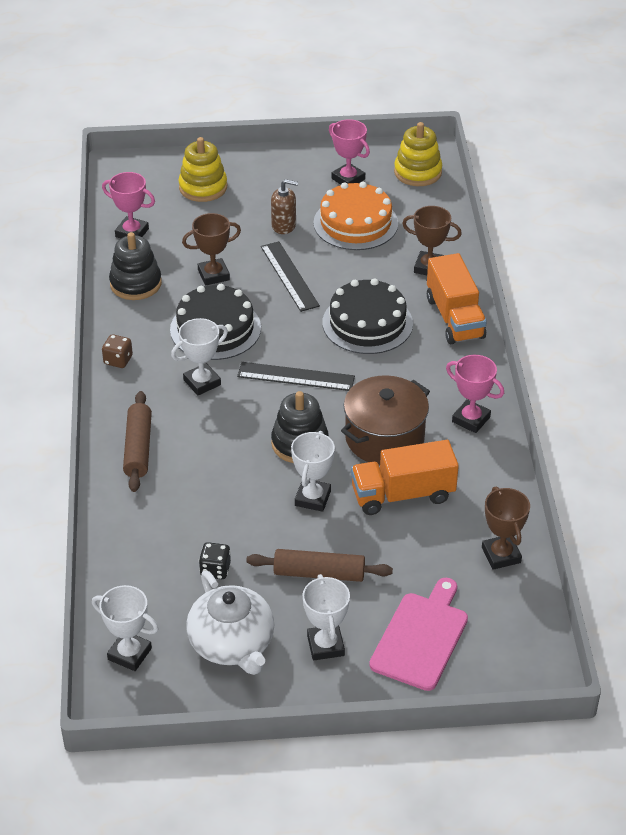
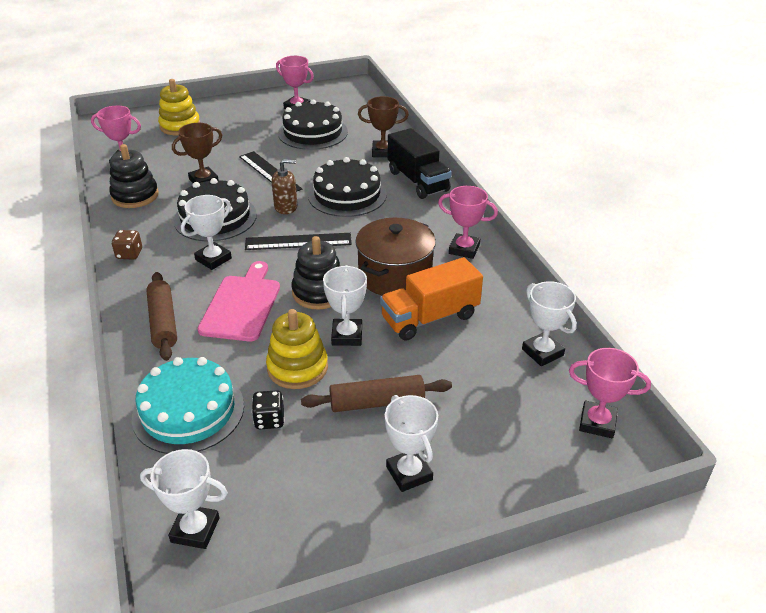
camera: 15 degrees left, 5 degrees down
(144, 546) = (188, 411): none -> turquoise cake
(232, 644) = (309, 493): white teapot -> none
(284, 225) = (254, 141): brown soap dispenser -> brown soap dispenser (286, 207)
(355, 223) = (313, 132): orange cake -> black cake
(417, 172) = (349, 97): yellow stacking toy -> yellow stacking toy (297, 368)
(421, 638) = (503, 444): pink cutting board -> pink cutting board (242, 305)
(455, 317) = (418, 181): orange truck -> black truck
(501, 555) = (542, 352): brown trophy -> white trophy
(520, 637) = (597, 423): none -> pink trophy

